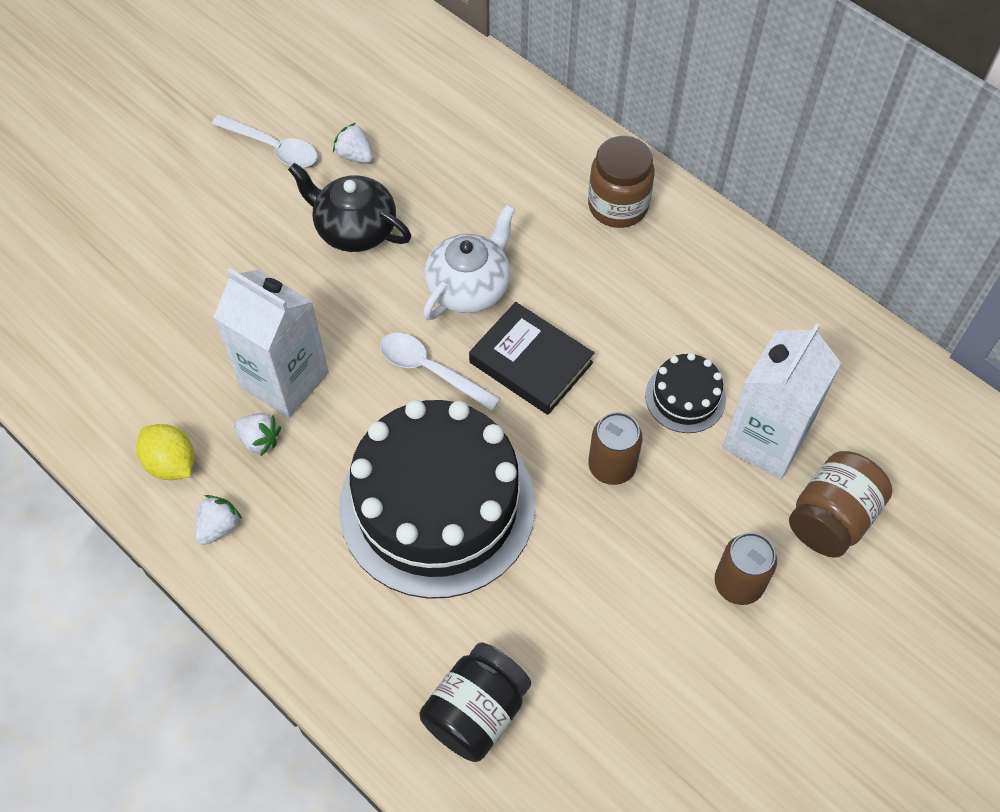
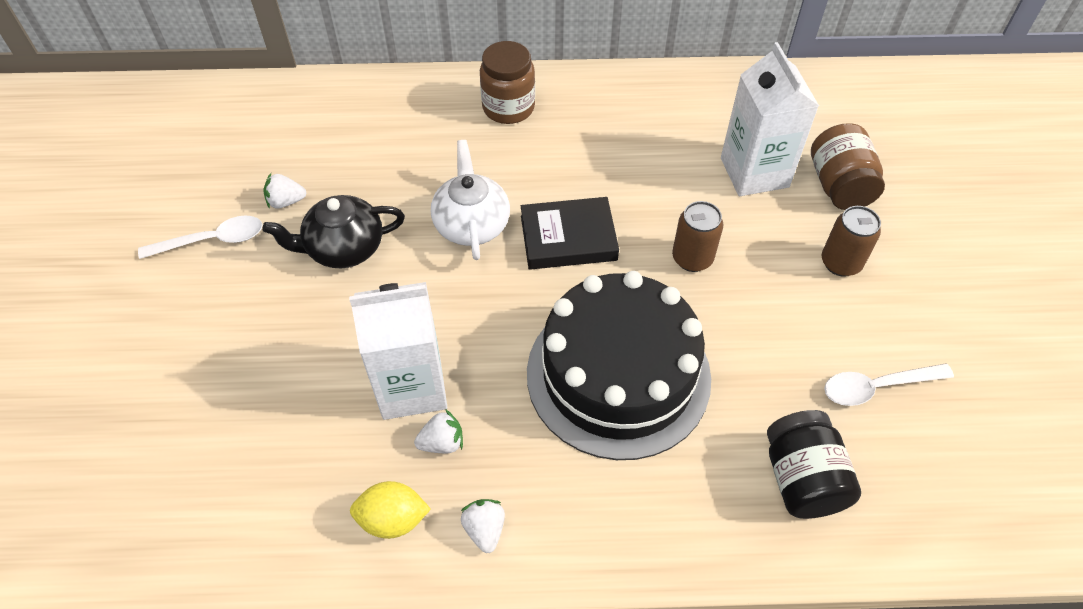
camera: 45 degrees left, 5 degrees down
(430, 370) = (508, 295): white spoon -> white spoon (876, 387)
(685, 397) = (683, 185): black cake -> none

